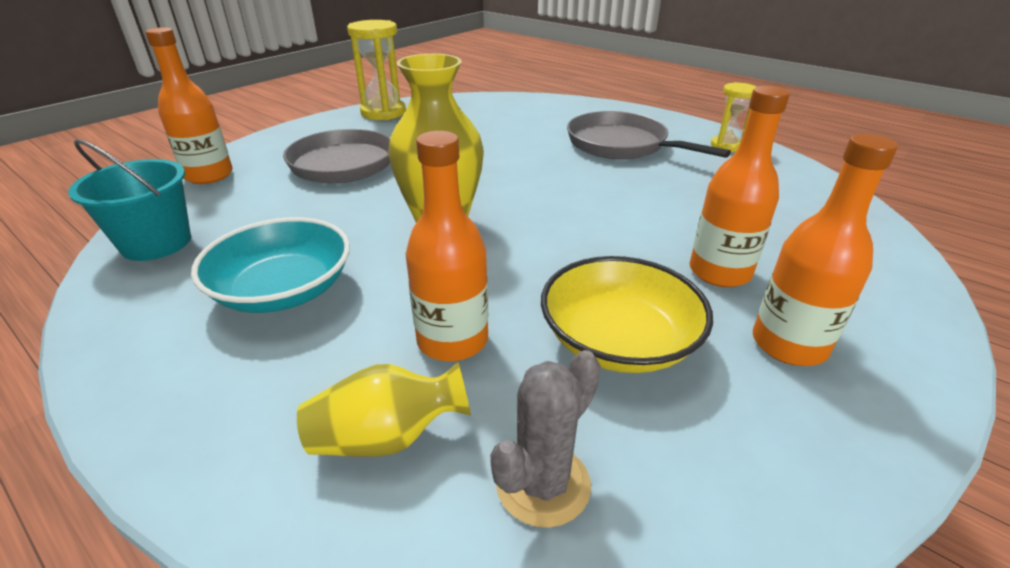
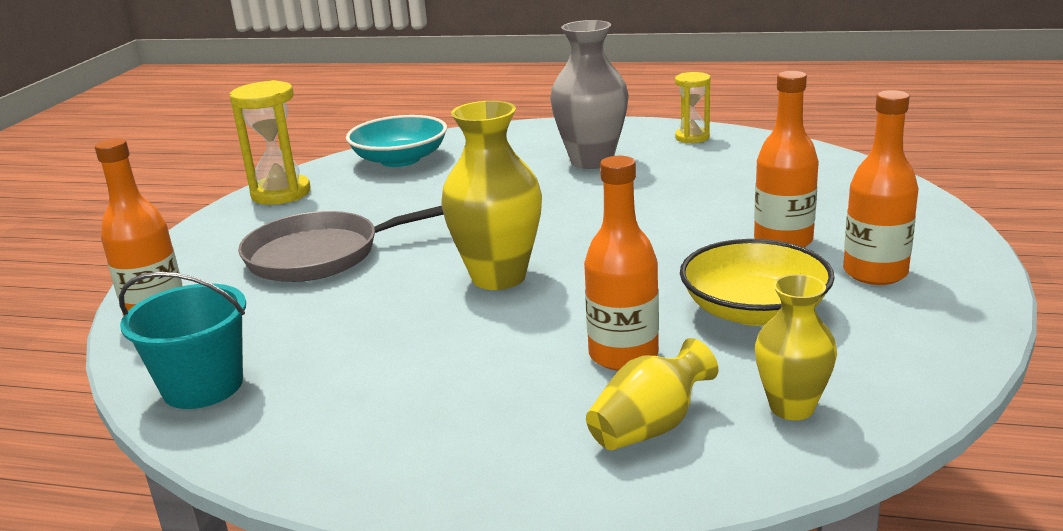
camera: 25 degrees left, 10 degrees down
(283, 290) = (415, 374): turquoise bowl -> turquoise bowl (400, 159)
(543, 484) = (791, 407): grey cactus -> yellow vase
(621, 145) = (592, 161): grey pan -> grey vase

